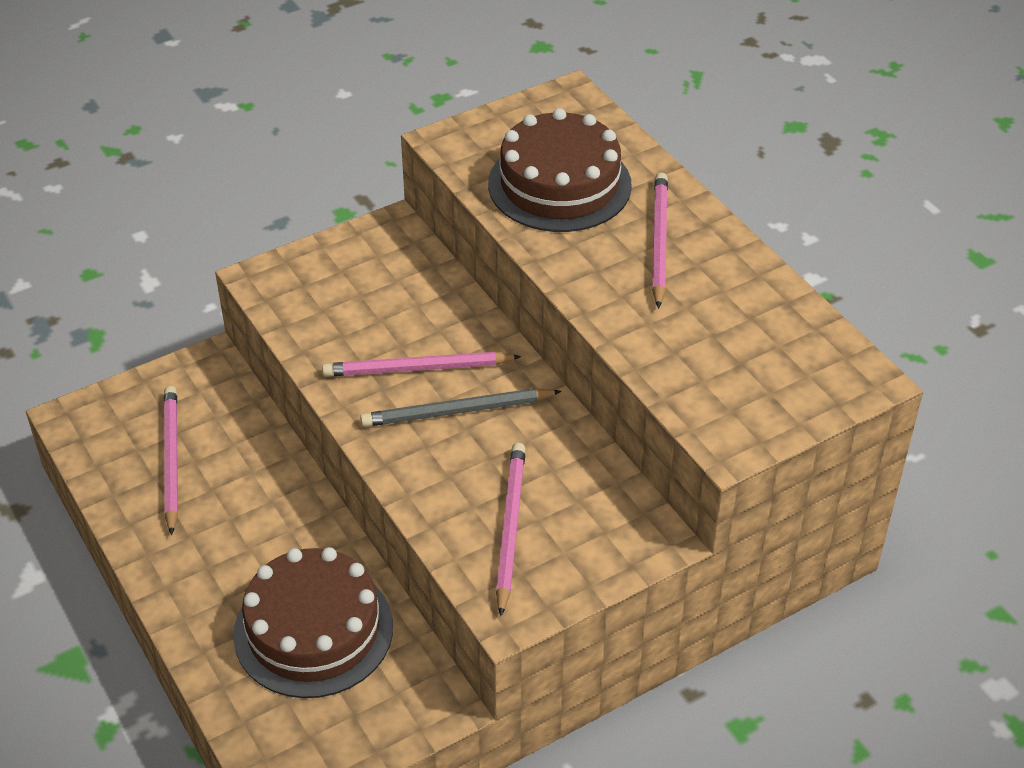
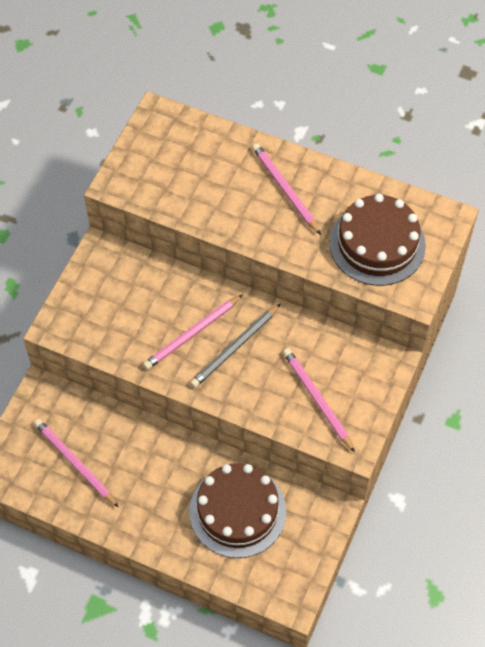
camera: 35 degrees left, 15 degrees up
(559, 184) = (202, 180): brown cake -> brown cake (377, 244)

